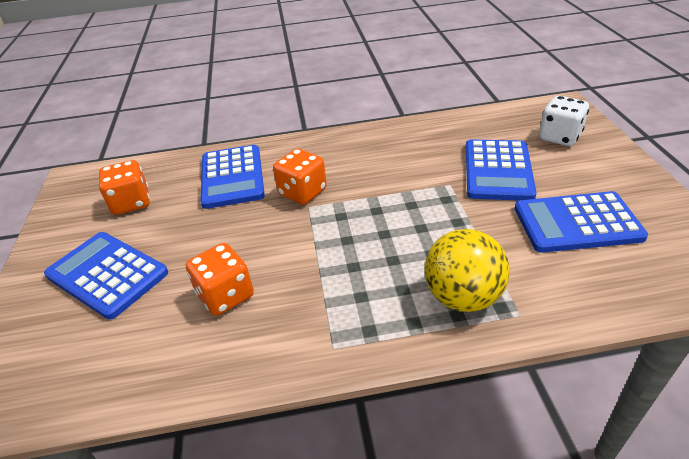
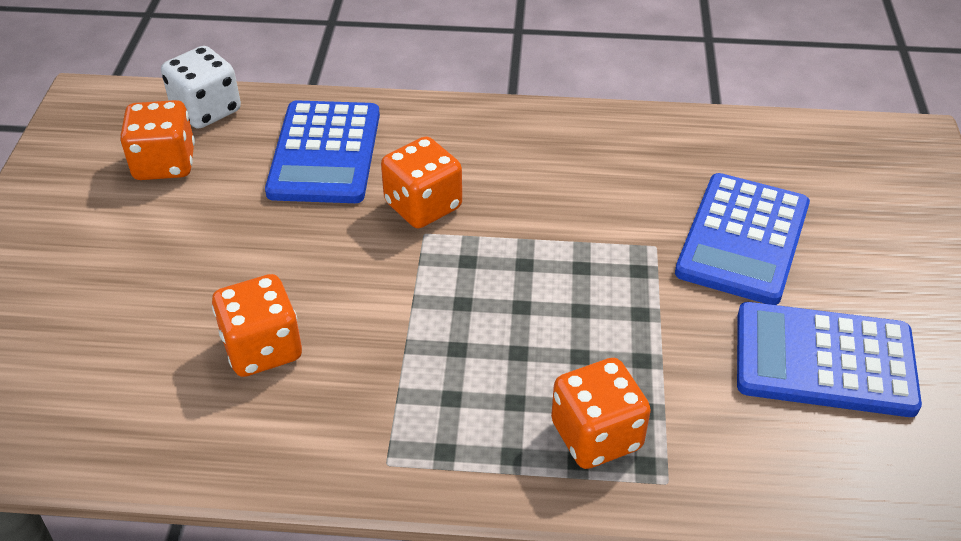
camera: 10 degrees right, 5 degrees up
(107, 274) = (107, 275): blue calculator -> none
(462, 297) = (596, 435): yellow ball -> orange dice
(559, 137) = (874, 200): white dice -> white dice (206, 110)

